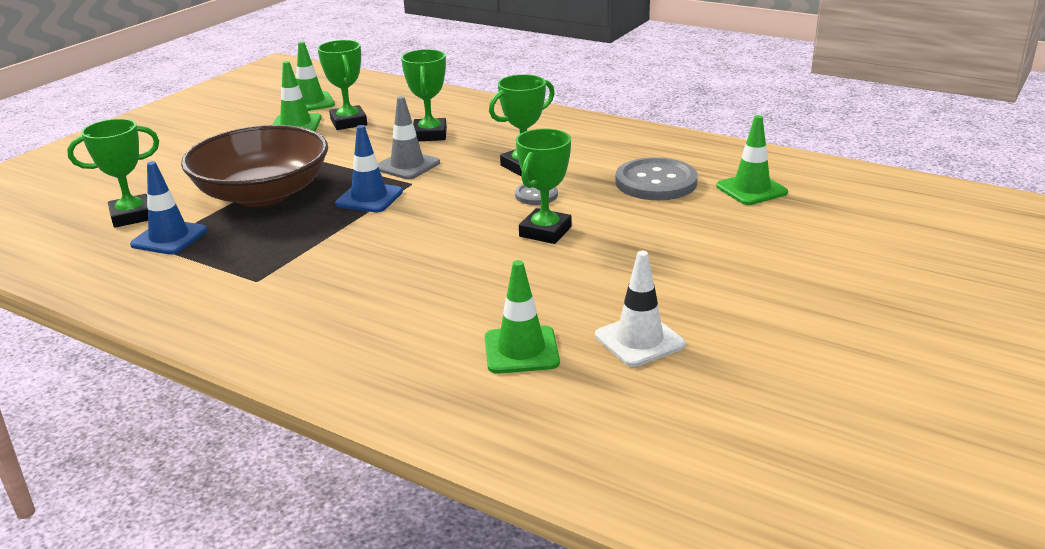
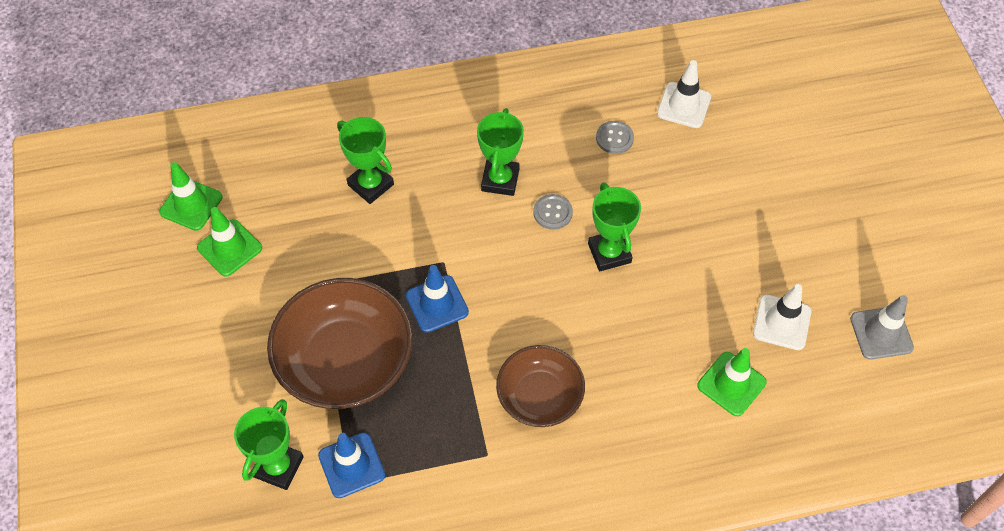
camera: 45 degrees left, 30 degrees up
(349, 122) = (274, 212): green trophy -> none
(351, 273) = (539, 396): none -> brown bowl
(407, 165) = (410, 241): grey traffic cone -> grey traffic cone (881, 333)
(656, 182) = (614, 138): grey button -> grey button, size x0.52
(751, 189) = (683, 105): green traffic cone -> white traffic cone

